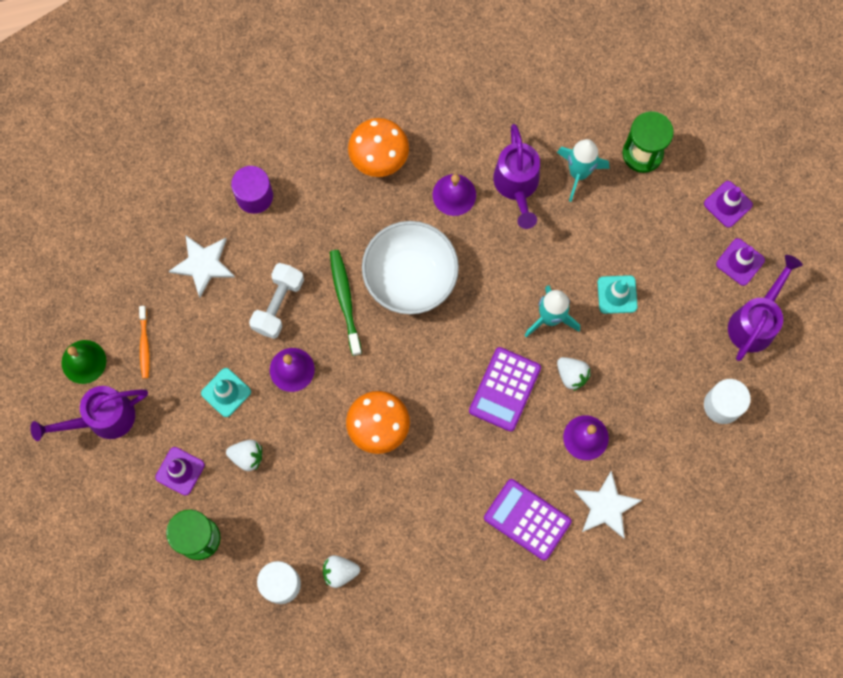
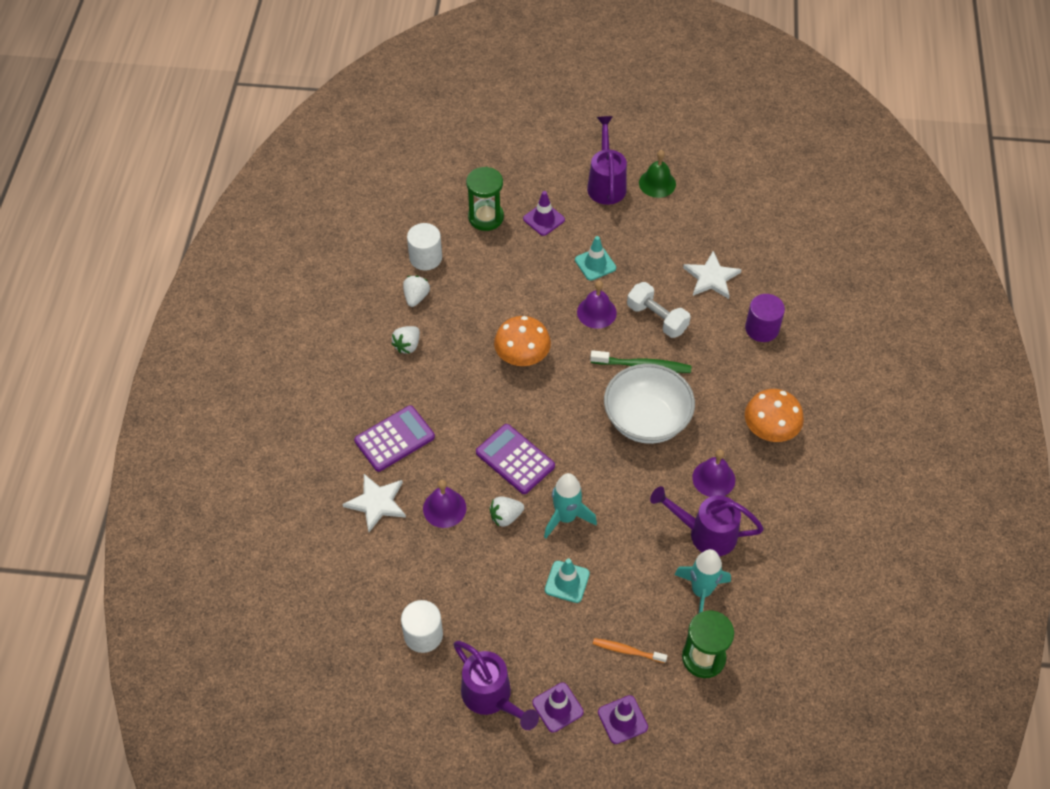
camera: 110 degrees right, 20 degrees down
(144, 345) = (656, 223): orange toothbrush -> orange toothbrush (627, 651)
(247, 456) = (536, 263): white strawberry -> white strawberry (407, 345)

